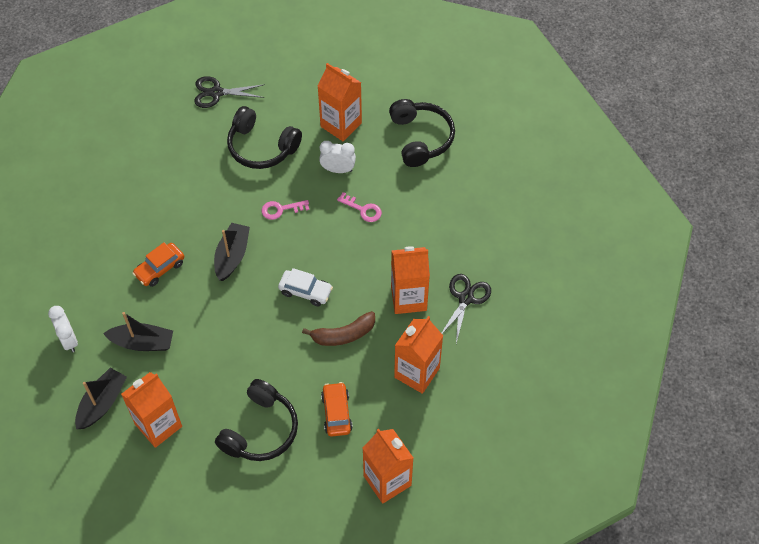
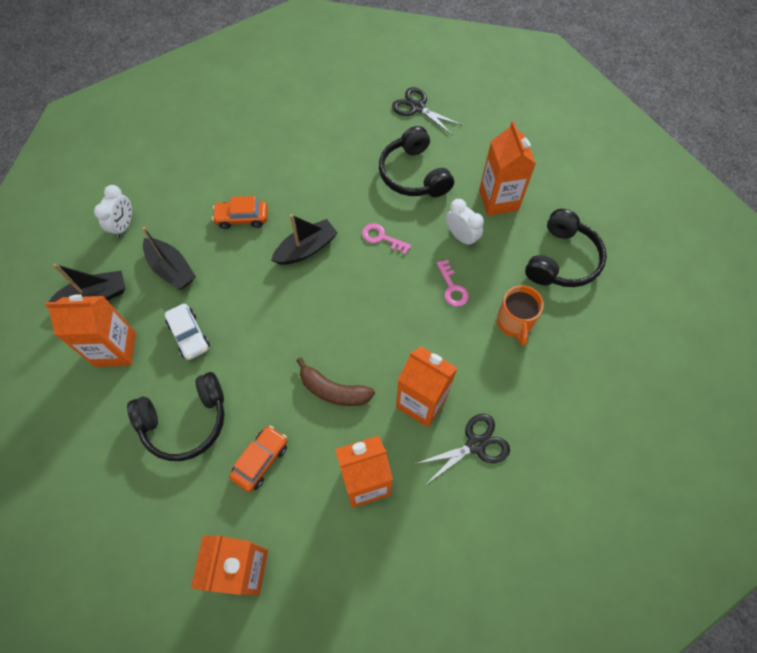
camera: 40 degrees right, 5 degrees up
(305, 291) = (337, 325): white car -> white car (189, 335)
(425, 203) = (514, 323): none -> orange mug

